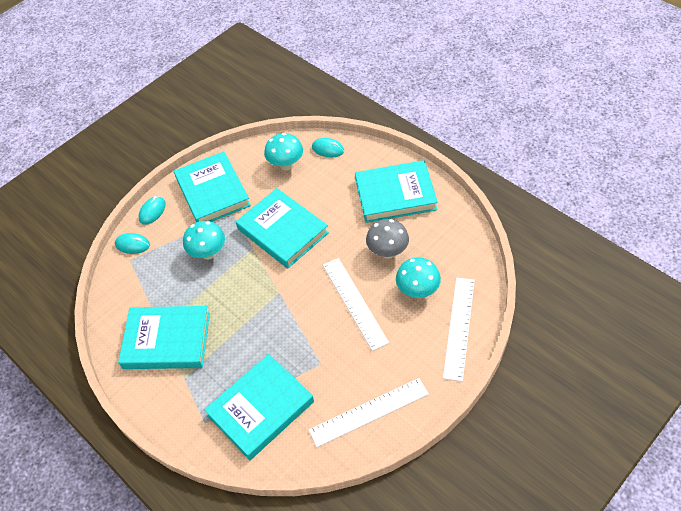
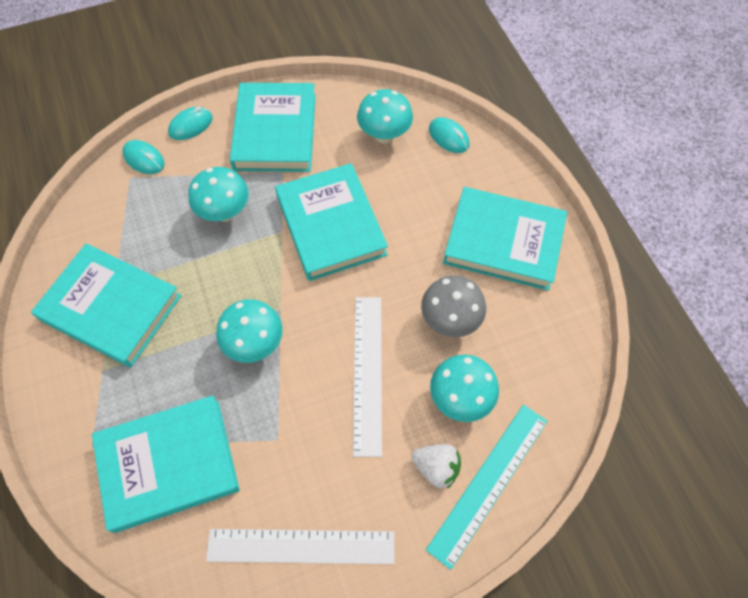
camera: 20 degrees right, 10 degrees up
(274, 318) = (255, 343): none -> turquoise mushroom
(424, 333) = (436, 467): none -> white strawberry
(459, 327) = (489, 483): white ruler -> turquoise ruler

